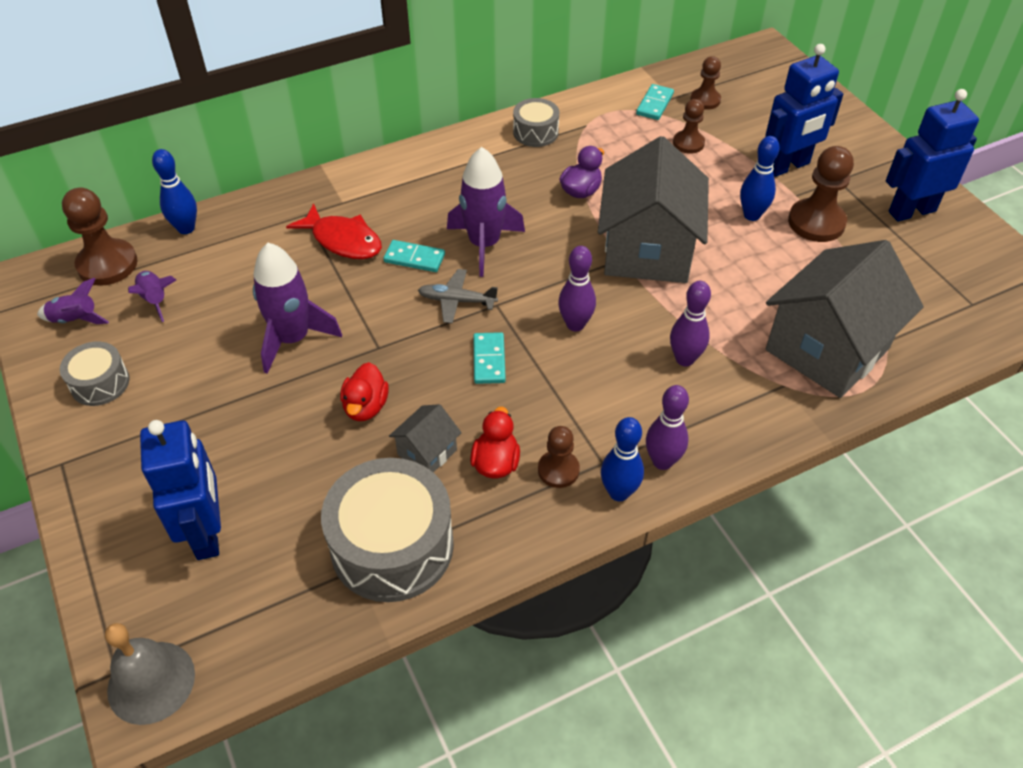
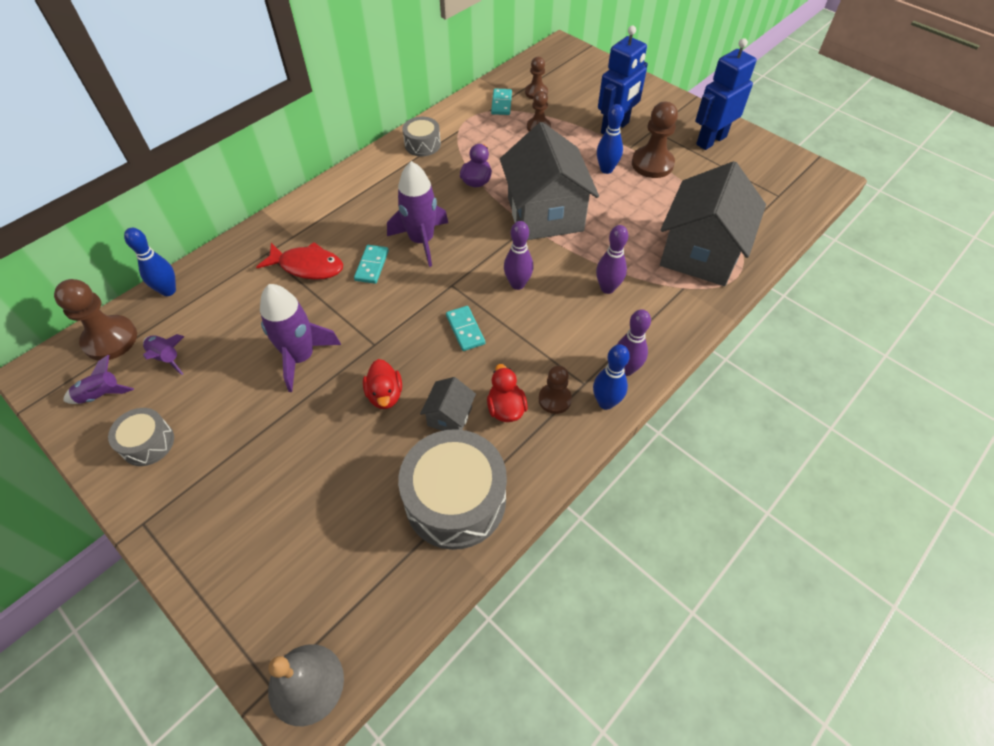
camera: 20 degrees left, 5 degrees up
(207, 532) = (299, 540): blue robot -> none
(414, 258) = (371, 265): turquoise domino -> turquoise domino turned 75 degrees counterclockwise
(457, 301) = (420, 290): grey plane -> none

